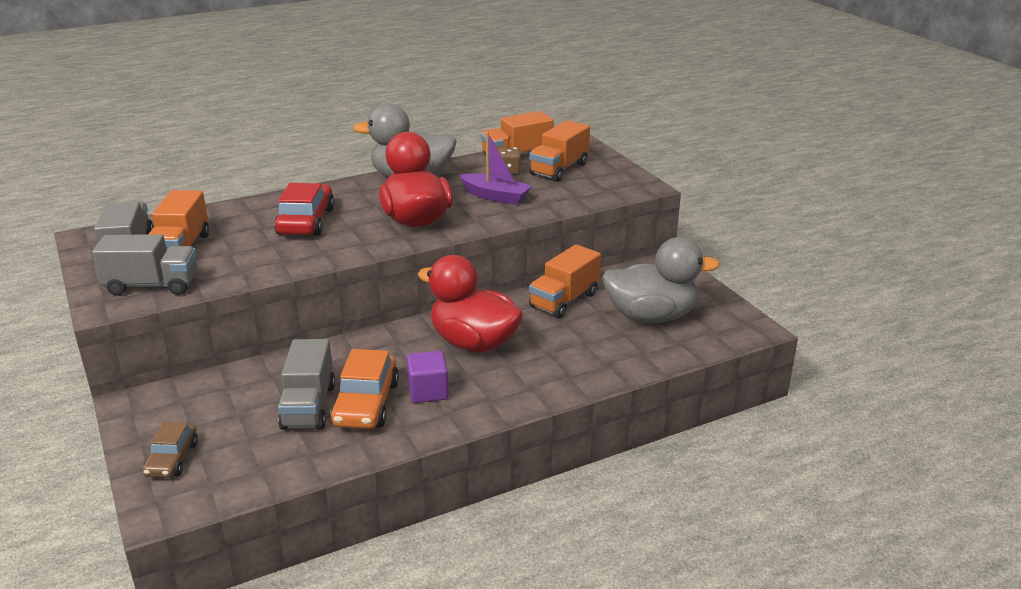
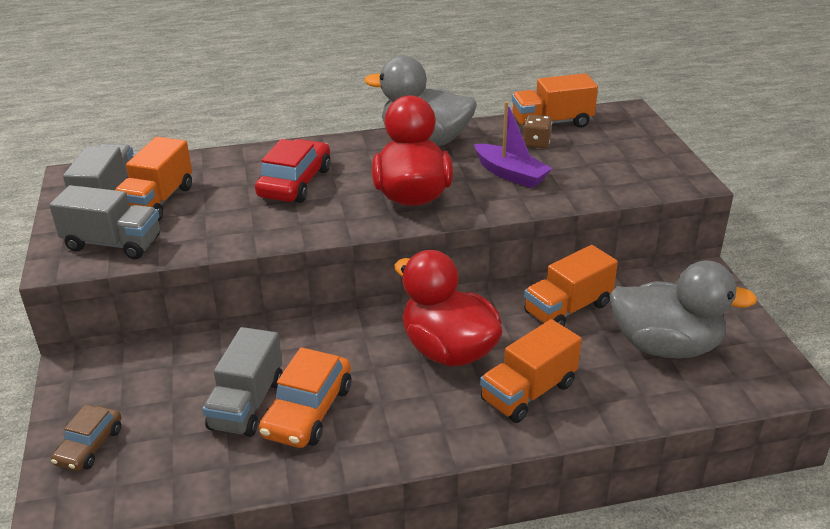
camera: 15 degrees right, 5 degrees up
(428, 391) = (379, 406): purple cube -> none
(559, 169) = (595, 146): orange truck -> orange truck (528, 392)

